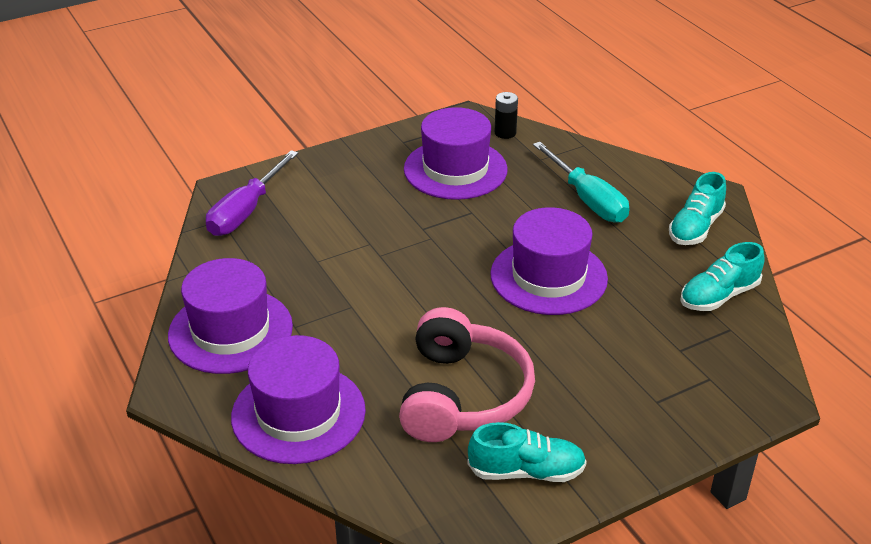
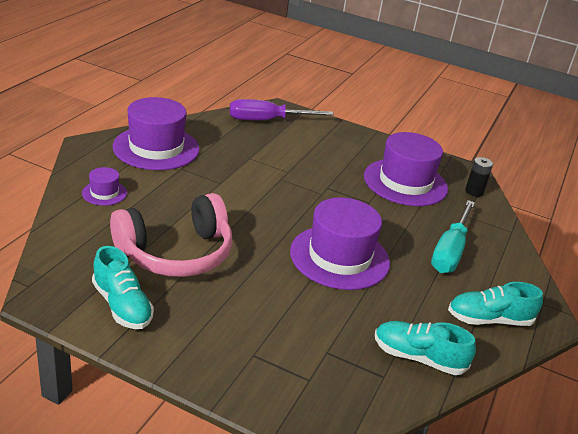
camera: 50 degrees right, 5 degrees down
(298, 413) = (104, 193): purple hat -> purple hat, size x0.46

